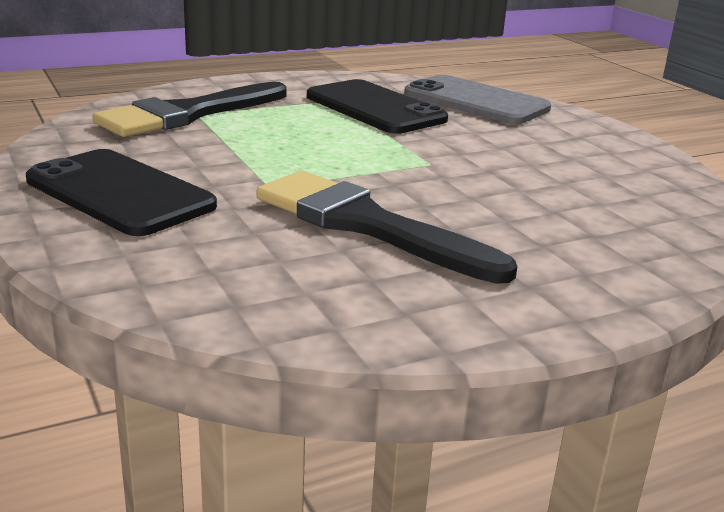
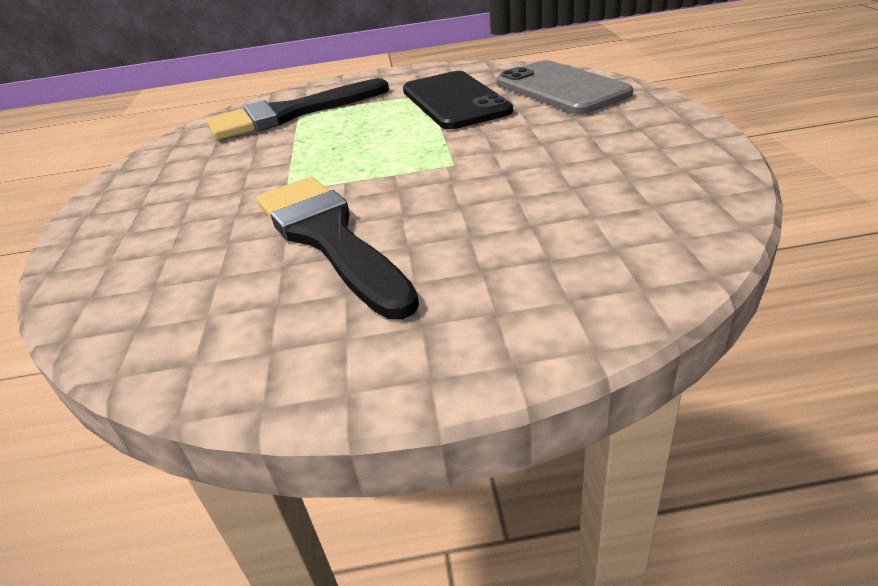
camera: 25 degrees right, 10 degrees up
(120, 193) = (164, 198): black phone -> none

